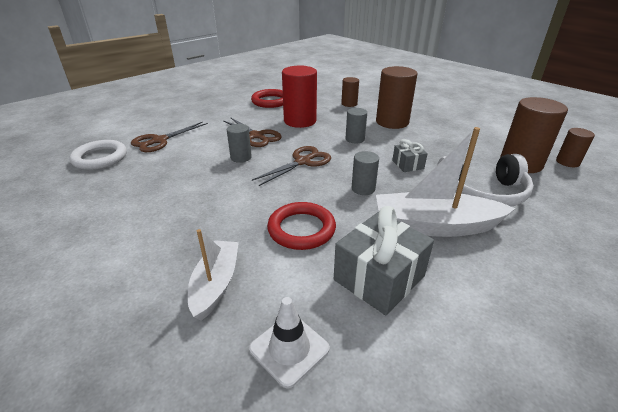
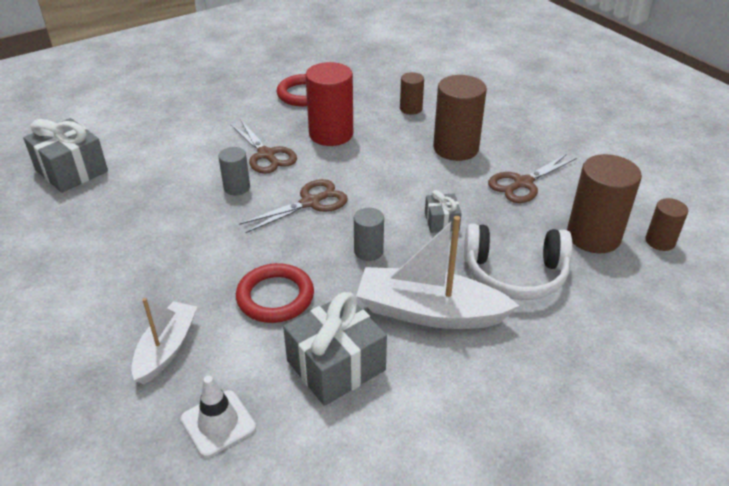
camera: 10 degrees right, 5 degrees up
(100, 158) = (71, 171): white ring -> grey gift
(159, 141) = (144, 150): brown scissors -> brown scissors (523, 183)
(355, 139) = (391, 173): grey cylinder -> none

